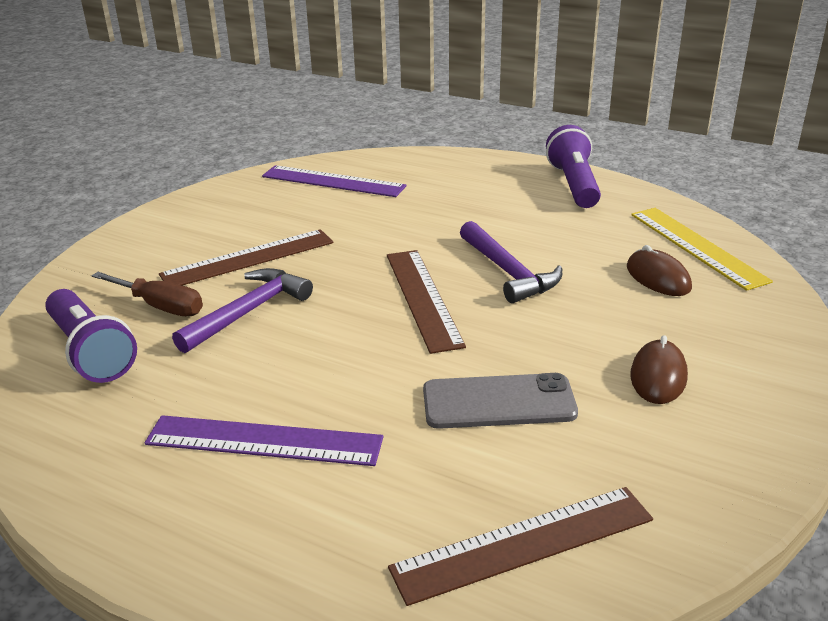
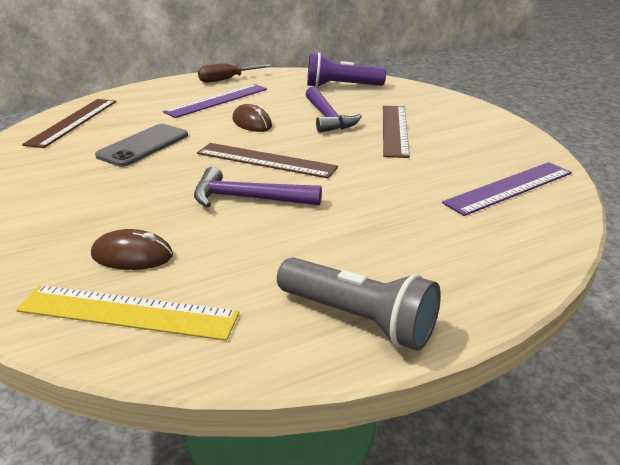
camera: 125 degrees right, 0 degrees up
(160, 306) = (365, 103): brown screwdriver -> brown screwdriver (226, 79)
(574, 184) = (359, 319): purple flashlight -> grey flashlight
(658, 376) = (67, 192): brown mouse -> brown mouse (252, 123)

